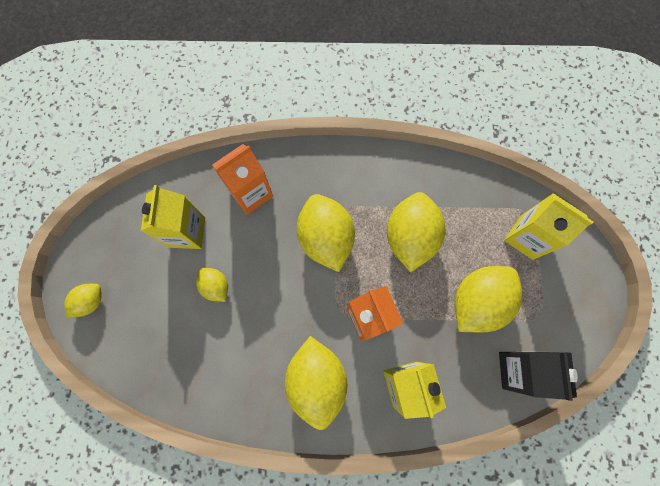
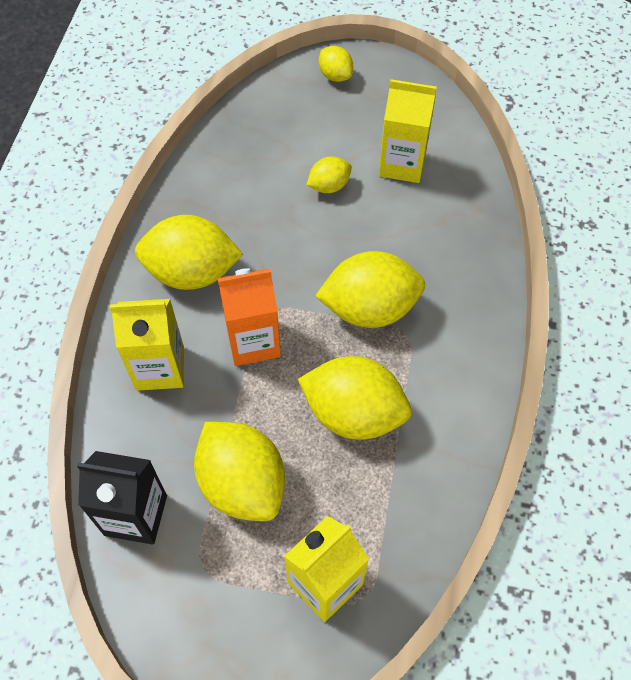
camera: 100 degrees right, 15 degrees down
(251, 193) = (445, 233): orange carton -> none

